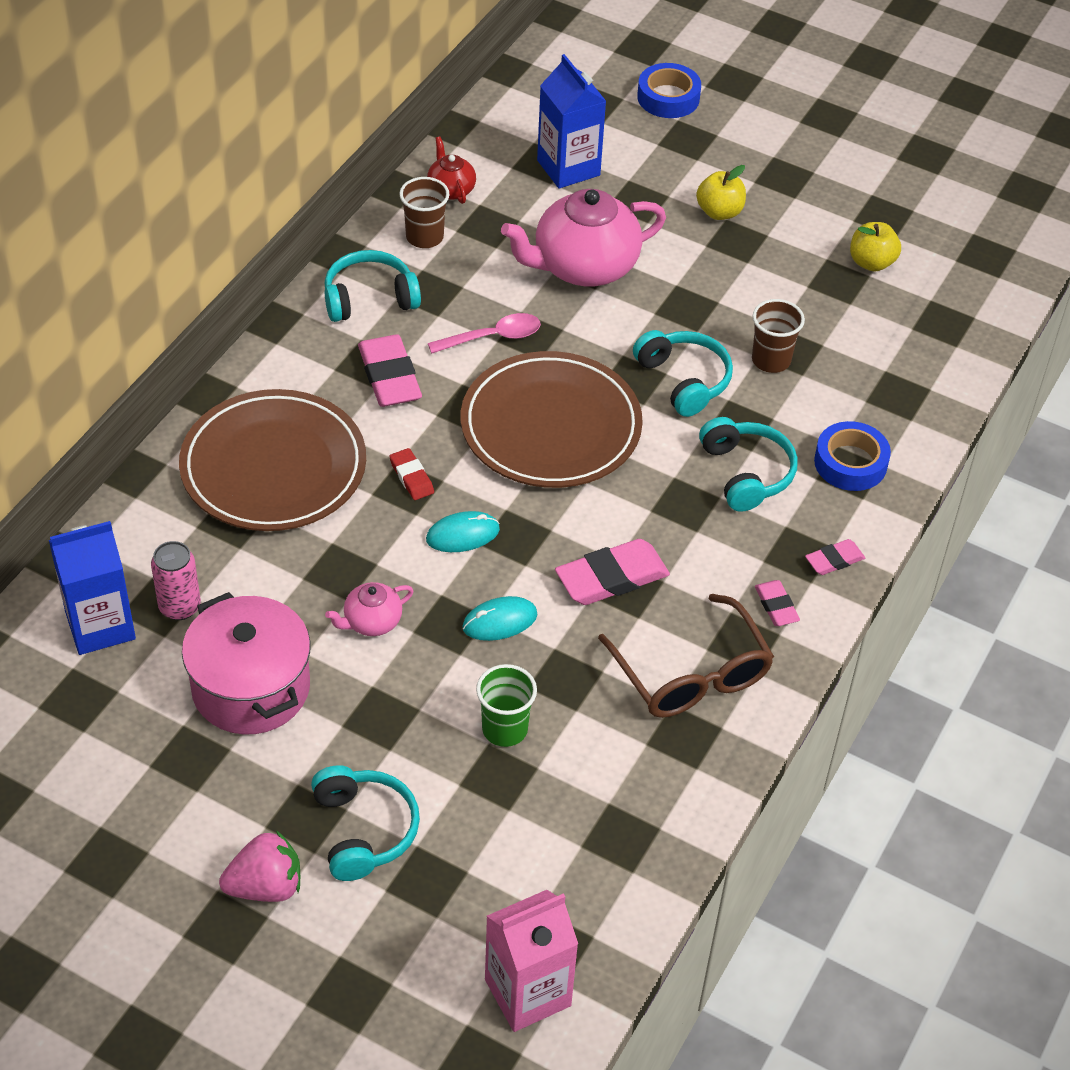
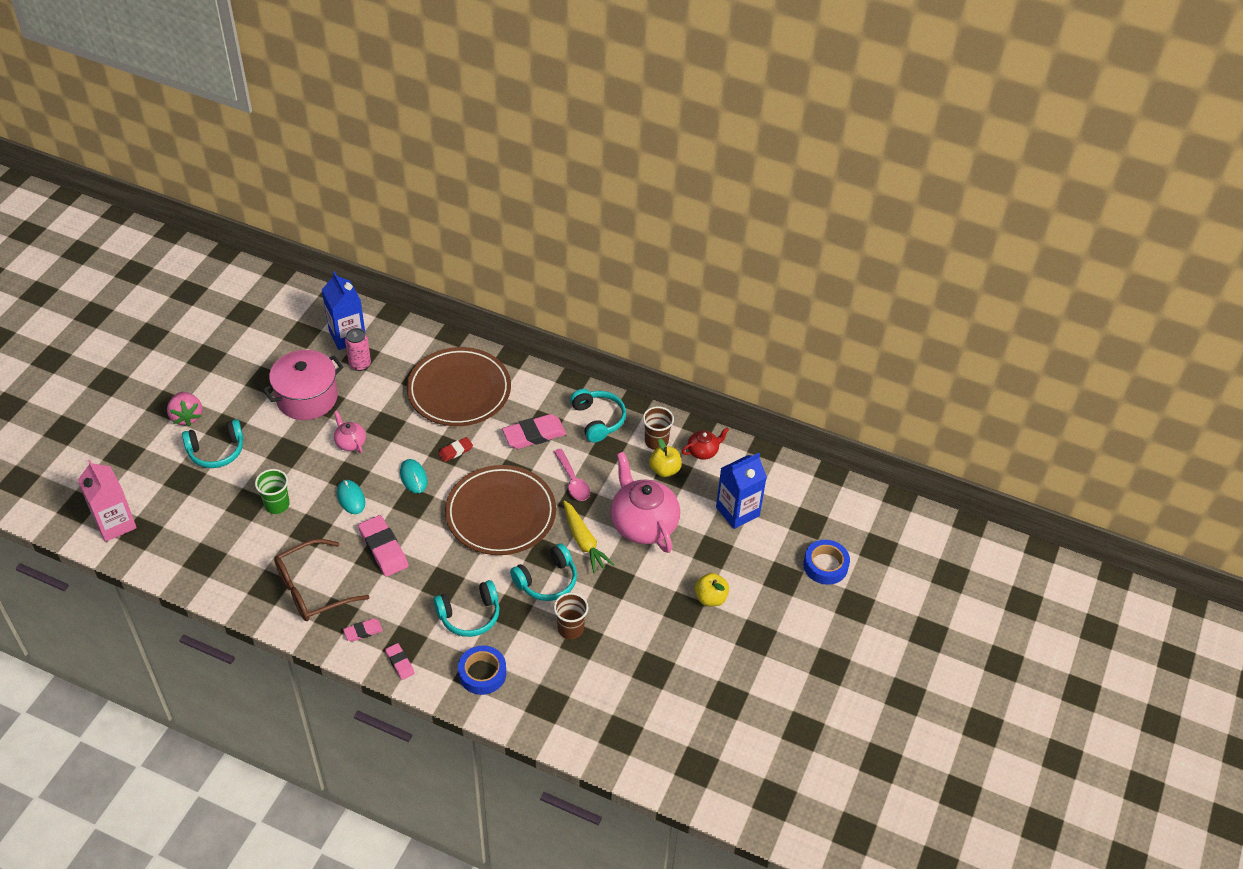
camera: 85 degrees right, 0 degrees up
(612, 333) = (584, 541): none -> yellow carrot
(871, 262) = (675, 690): yellow apple -> yellow apple (664, 470)

